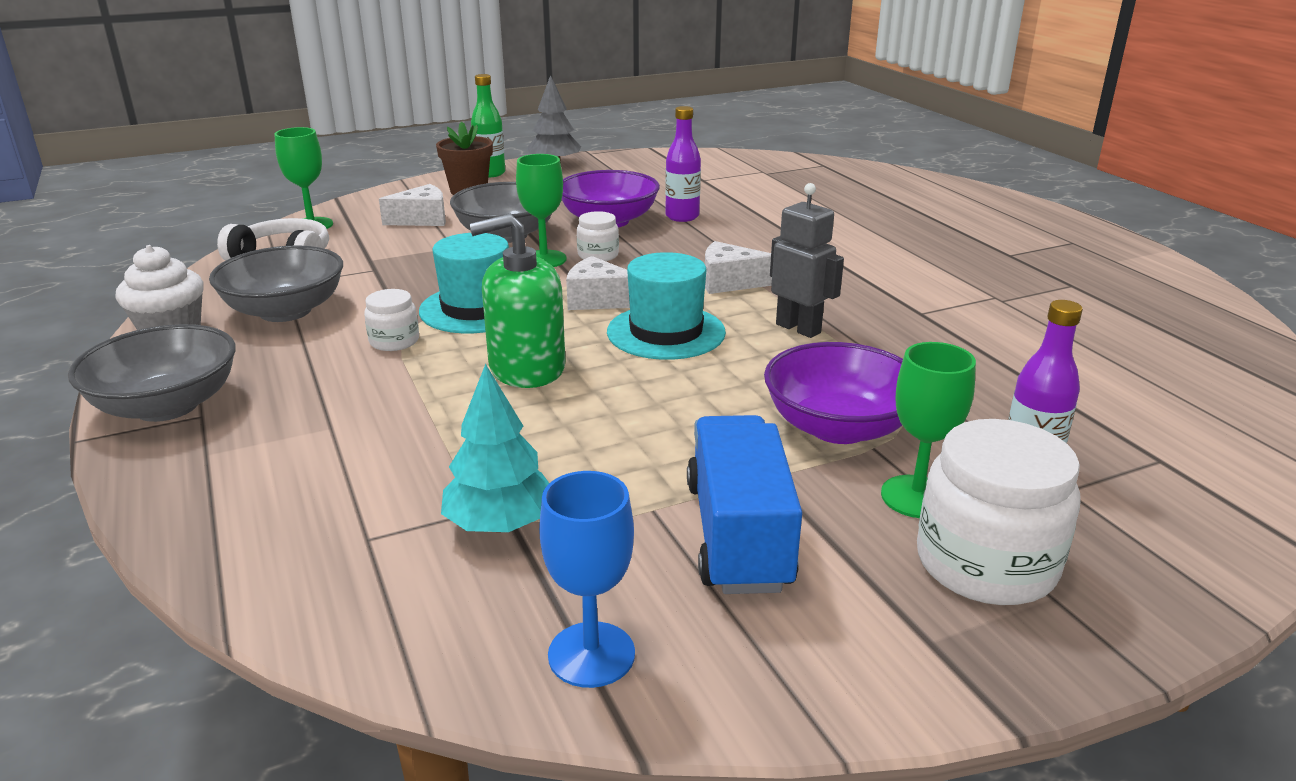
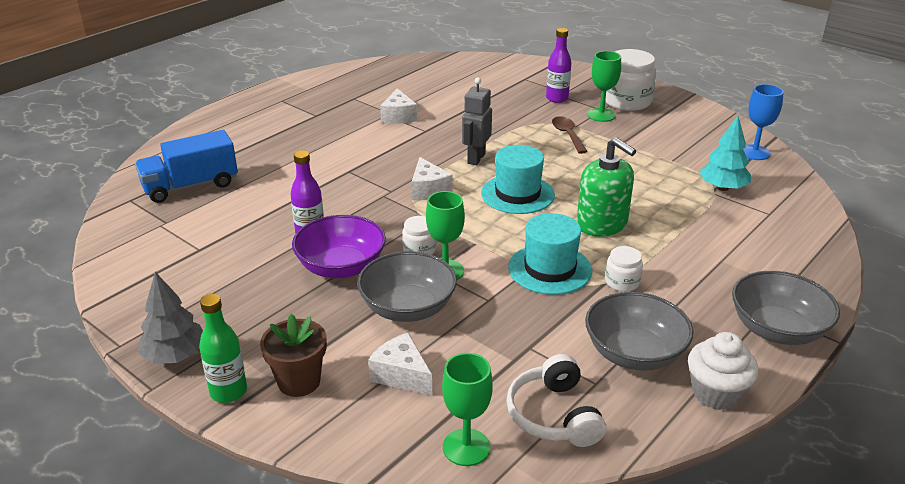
camera: 115 degrees left, 5 degrees up
(598, 300) = (495, 227): white cheese -> white cheese (398, 116)
(738, 535) = (665, 141): blue truck -> blue truck (190, 186)
(838, 427) = (567, 135): purple bowl -> brown spoon

